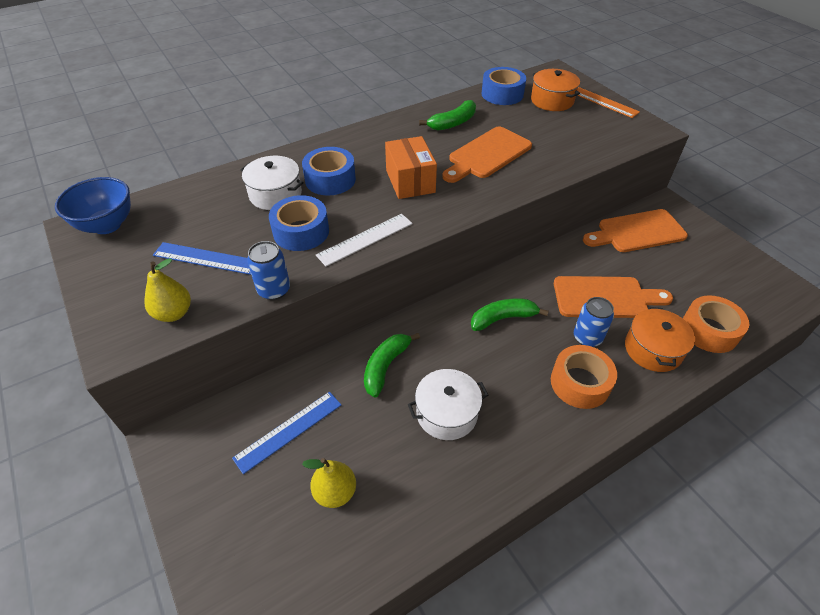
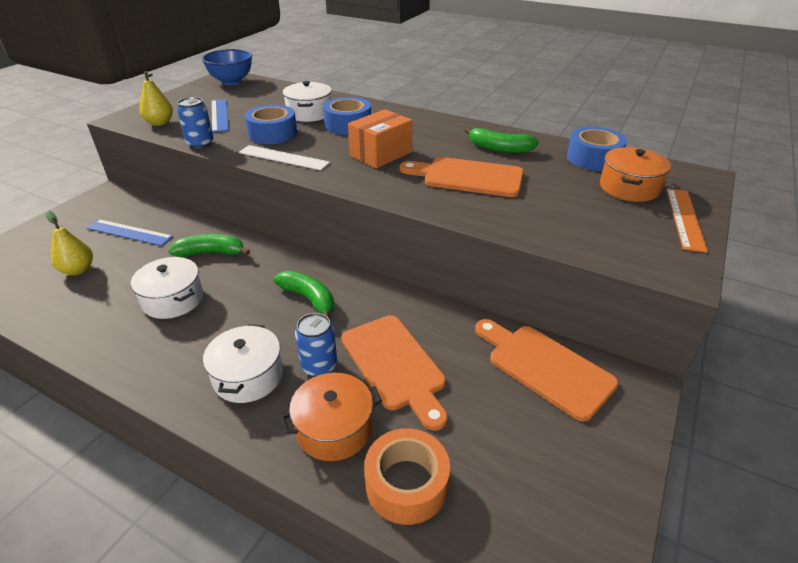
camera: 60 degrees right, 10 degrees down
(580, 383) = (248, 376): orange tape -> white pot

